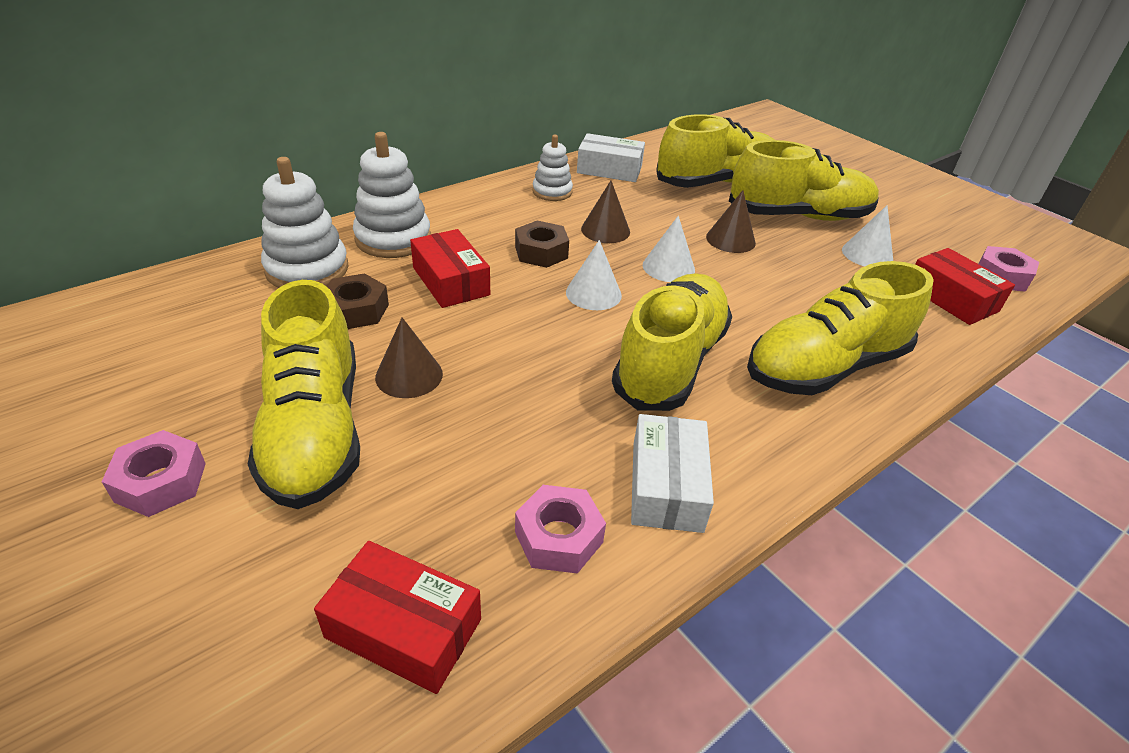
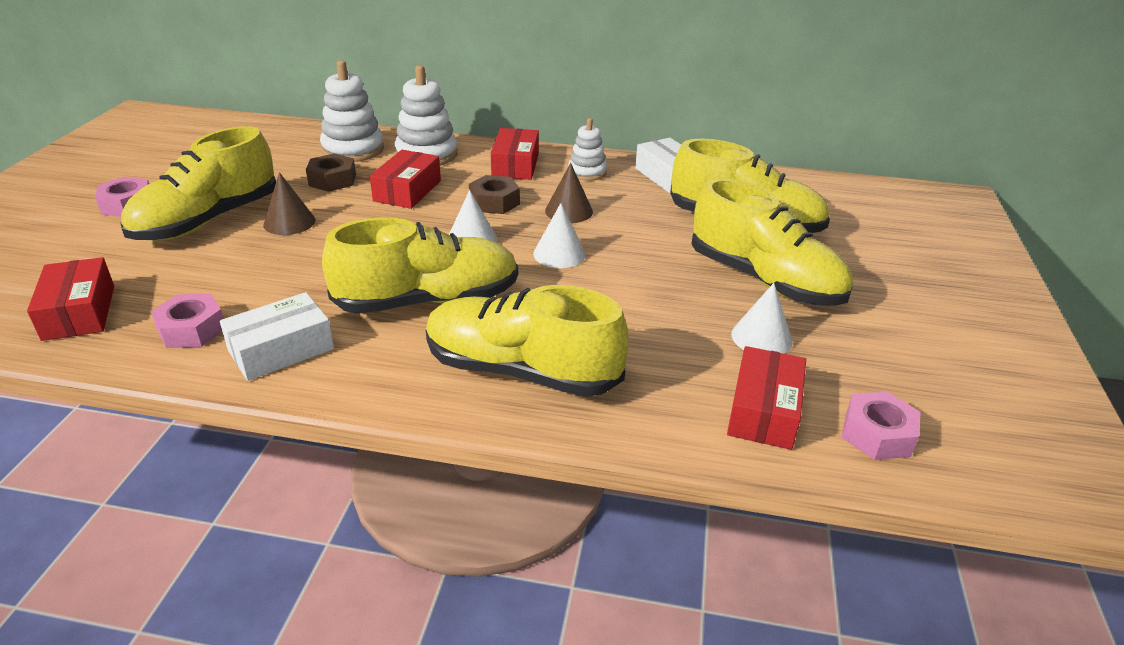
camera: 50 degrees right, 5 degrees down
(489, 212) = (515, 165): none -> red box
(730, 239) = (654, 263): brown cone -> none

